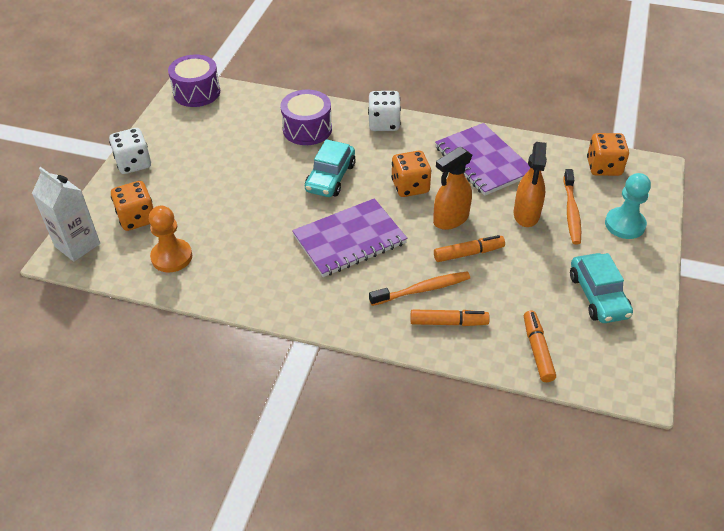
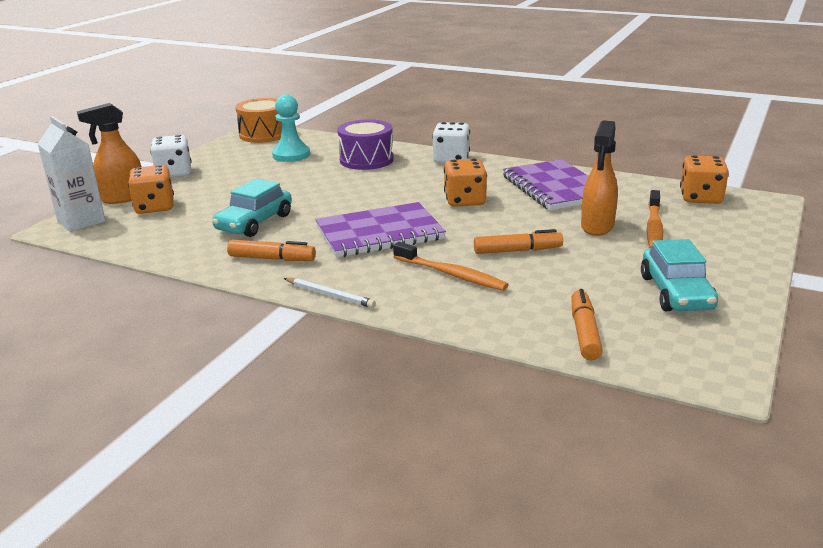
camera: 10 degrees right, 20 degrees down
(172, 257) = (175, 234): orange pawn -> none
(197, 92) = (264, 134): purple drum -> orange drum
(330, 177) = (377, 191): turquoise car -> turquoise car (254, 223)
(332, 326) = (330, 295): none -> white pencil
(422, 289) = (451, 274): orange toothbrush -> orange toothbrush turned 45 degrees clockwise
(448, 322) = (475, 302): orange marker -> orange marker (272, 259)
(450, 219) = (504, 225): orange spray bottle -> orange spray bottle (122, 198)
(625, 224) = (720, 240): turquoise pawn -> turquoise pawn (291, 155)

